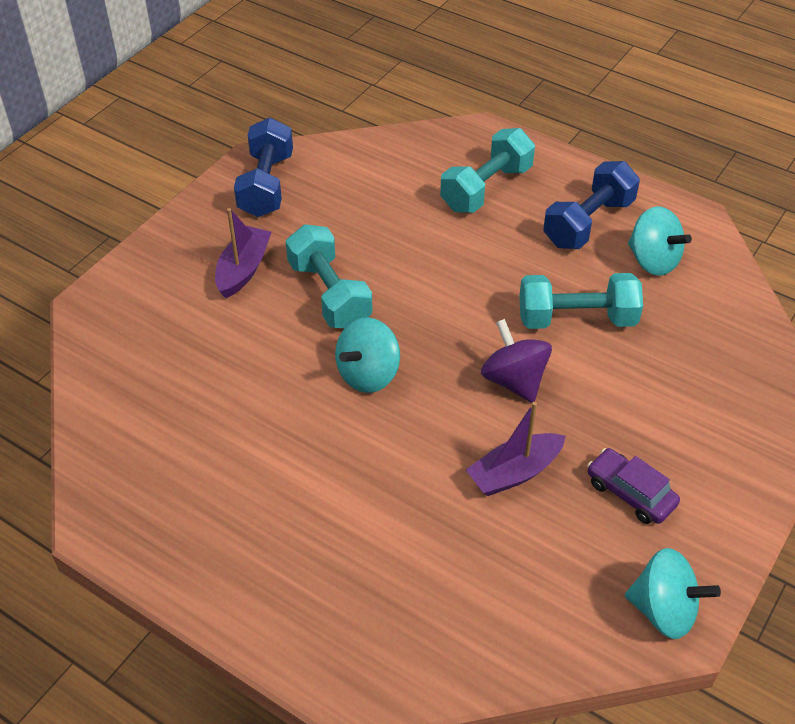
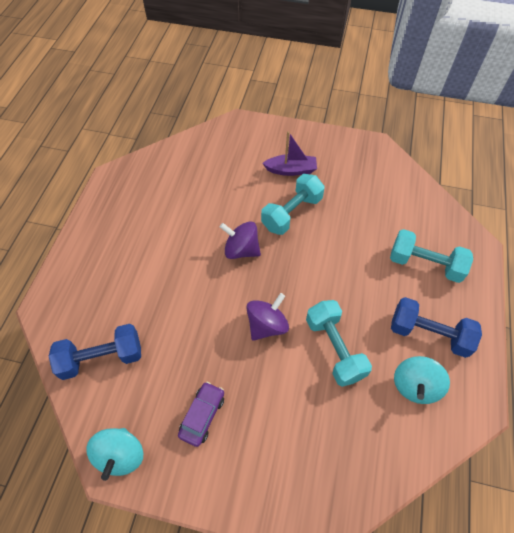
camera: 70 degrees right, 10 degrees up
(266, 185) = (360, 157): blue dumbbell -> blue dumbbell (102, 358)
(368, 374) = (241, 250): turquoise spinning top -> purple spinning top
(514, 472) = (197, 344): purple boat -> none

